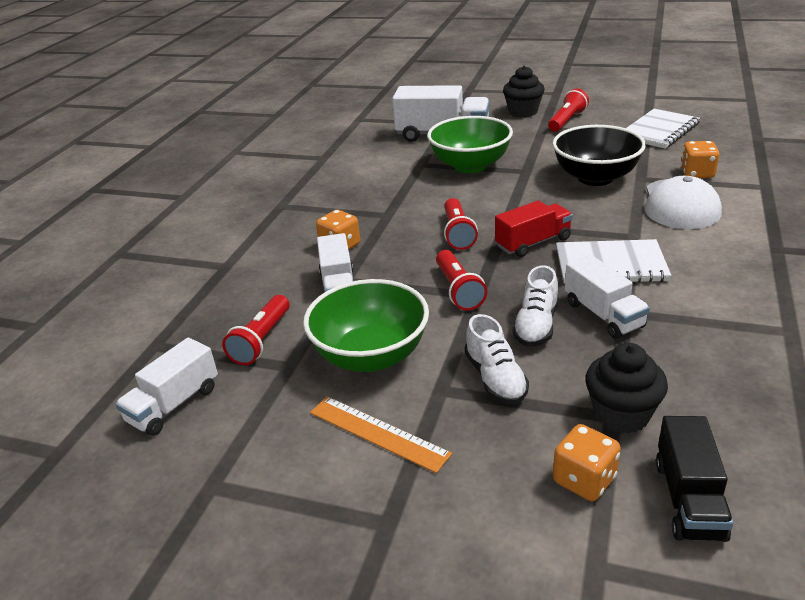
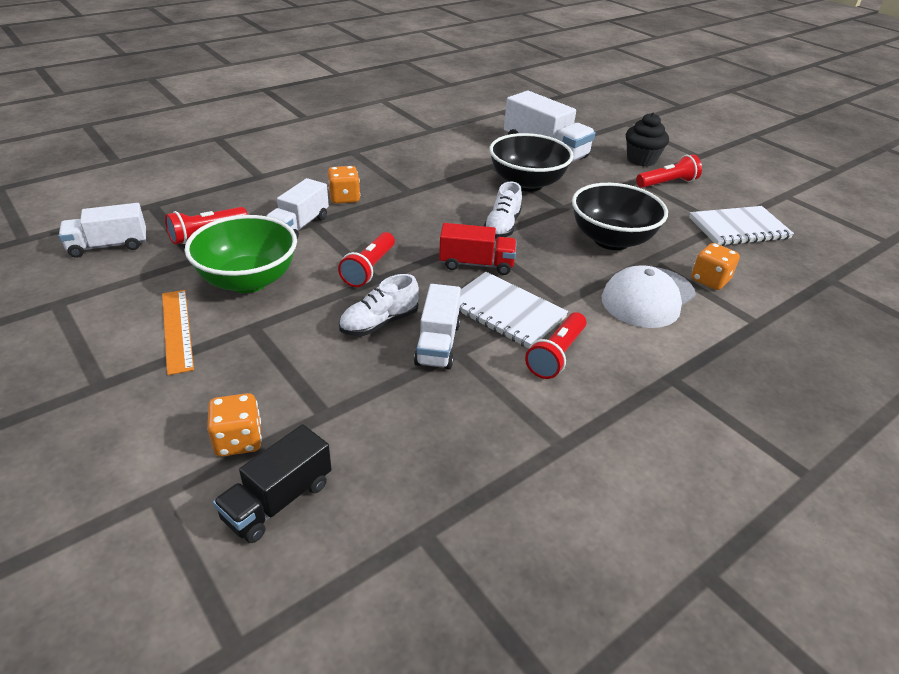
camera: 30 degrees right, 5 degrees up
(457, 233) = (434, 229): red flashlight -> red flashlight (556, 355)
(470, 165) = (527, 183): green bowl -> black bowl
(495, 378) = (294, 341): white shoe -> white shoe (502, 226)
(621, 414) = (332, 417): black cupcake -> none

